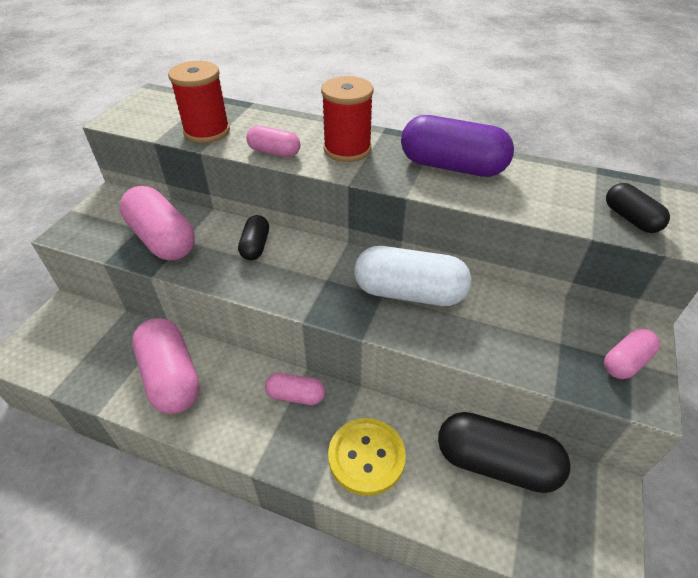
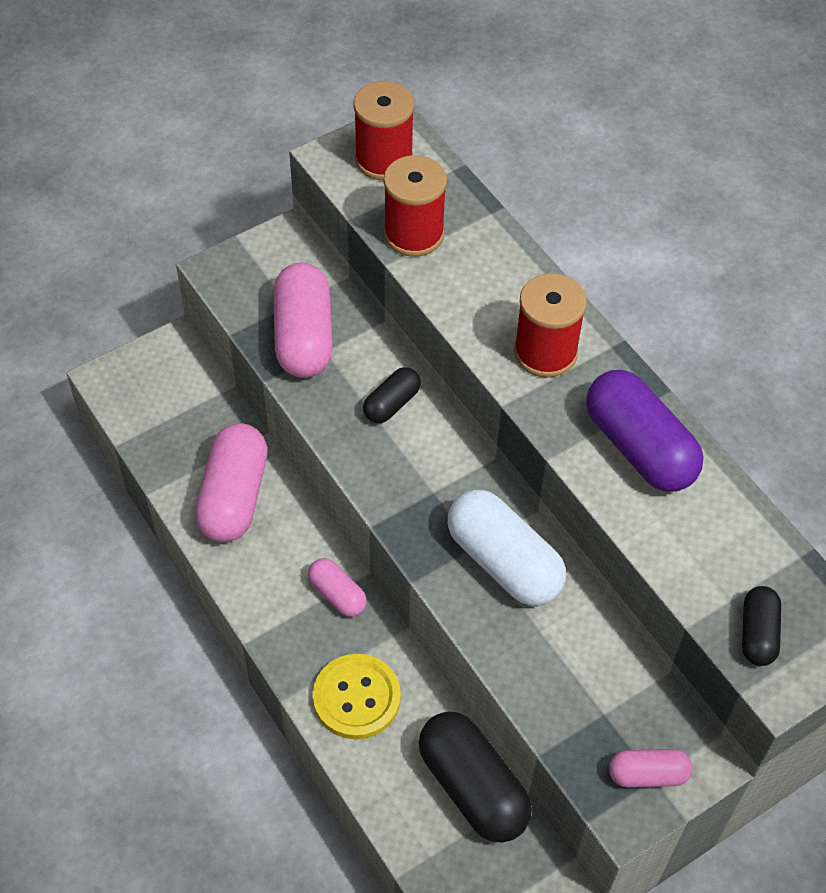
camera: 35 degrees right, 10 degrees up
(155, 108) = (384, 159): none -> red spool
(274, 152) = (462, 311): pink capsule -> none

